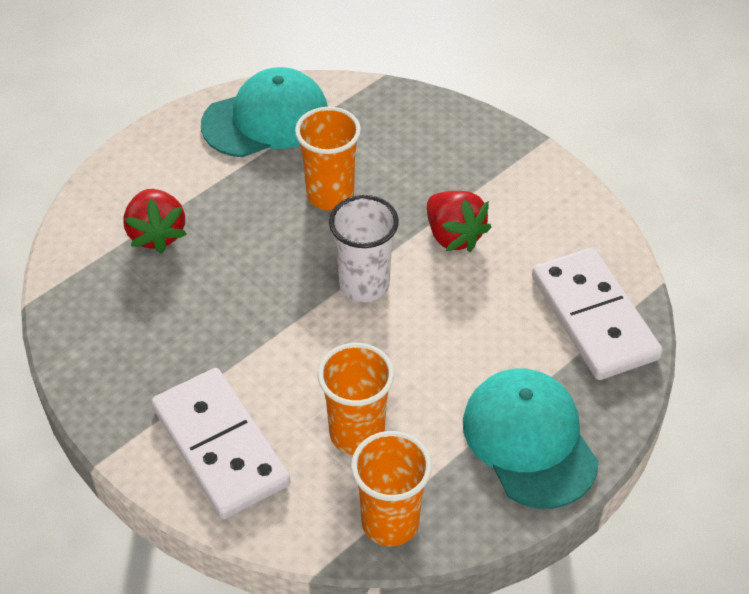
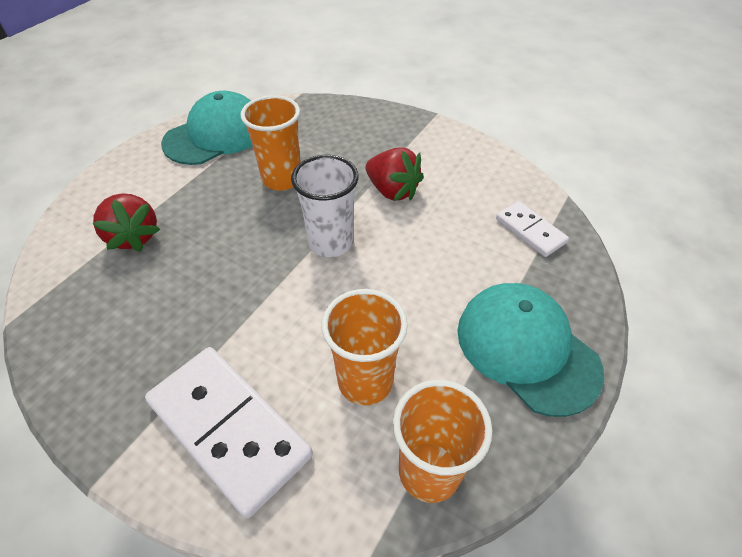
camera: 15 degrees left, 0 degrees up
(593, 317) = (530, 231): white domino -> white domino, size x0.54

